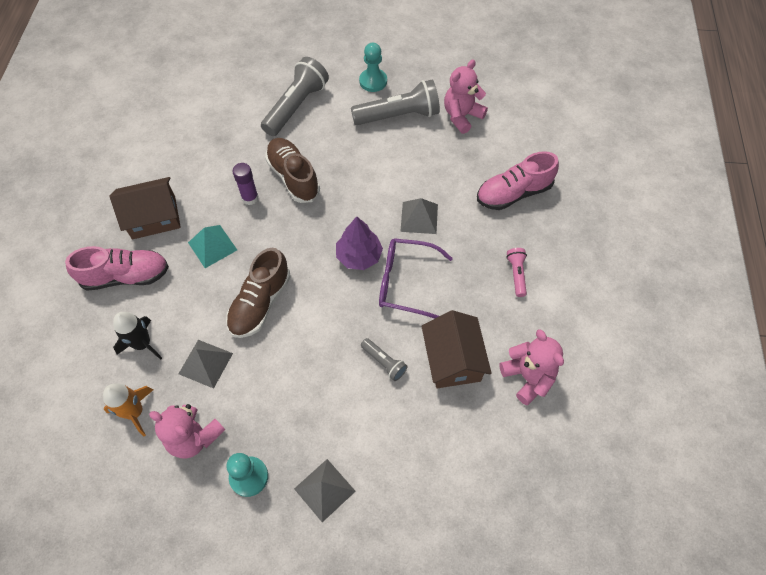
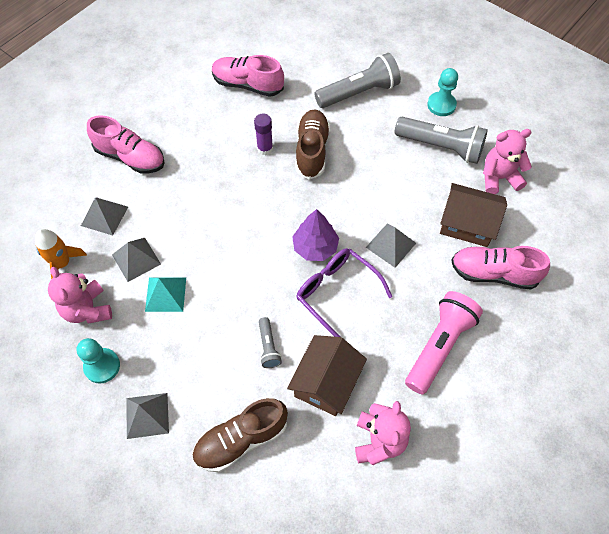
camera: 35 degrees right, 0 degrees up
(142, 344) = (104, 216): black rocket -> grey pyramid
(154, 217) = (182, 123): brown house -> brown house (467, 224)
(190, 151) = (247, 85): none -> pink shoe
(212, 246) = (208, 171): turquoise pyramid -> turquoise pyramid (165, 294)
(260, 303) = (210, 238): brown shoe -> brown shoe (241, 439)
(516, 274) = (439, 346): pink flashlight -> pink flashlight, size x2.04

